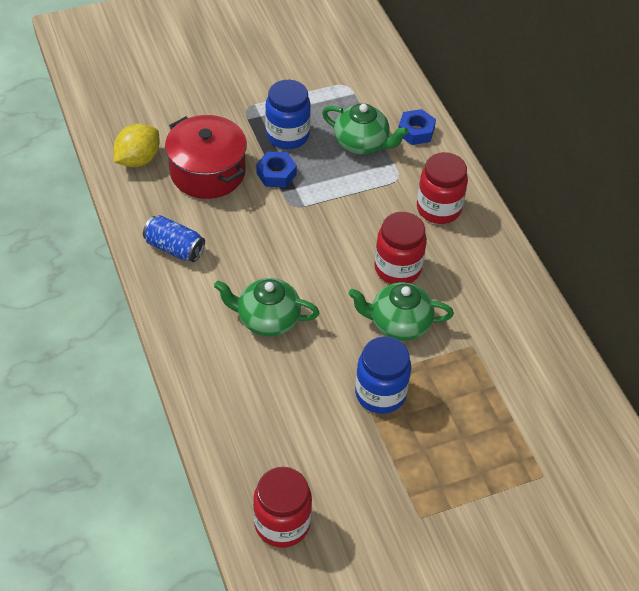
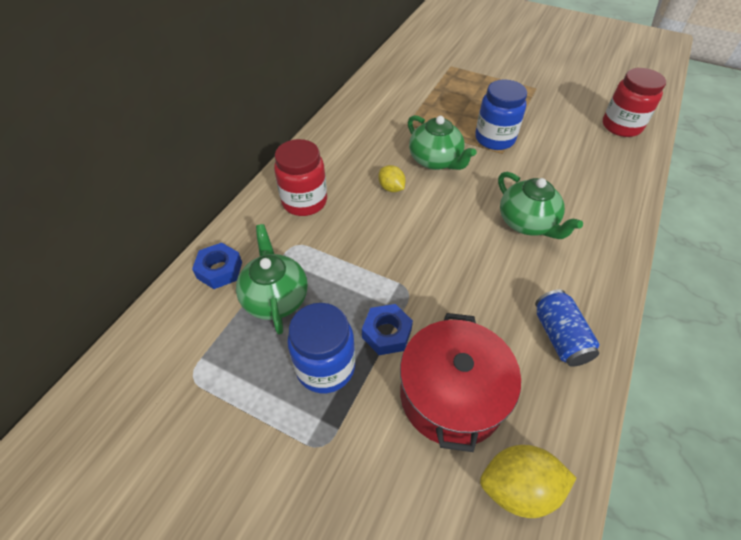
camera: 130 degrees left, 0 degrees up
(397, 268) = (391, 188): red jar -> yellow lemon

